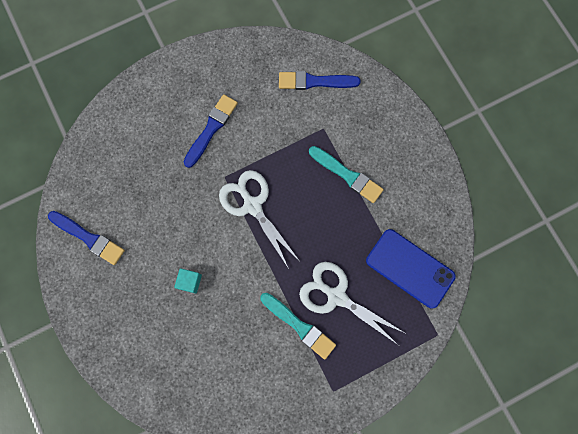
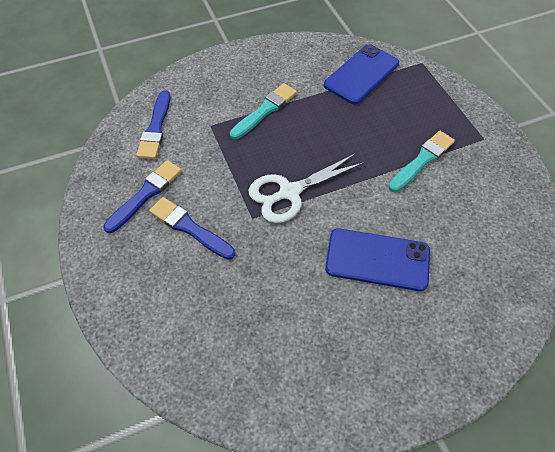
camera: 85 degrees left, 20 degrees down
(89, 238) = (319, 381): blue brush -> blue brush (145, 194)
(190, 281) = (377, 259): turquoise cube -> blue phone
(336, 296) = (390, 128): white scissors -> none

